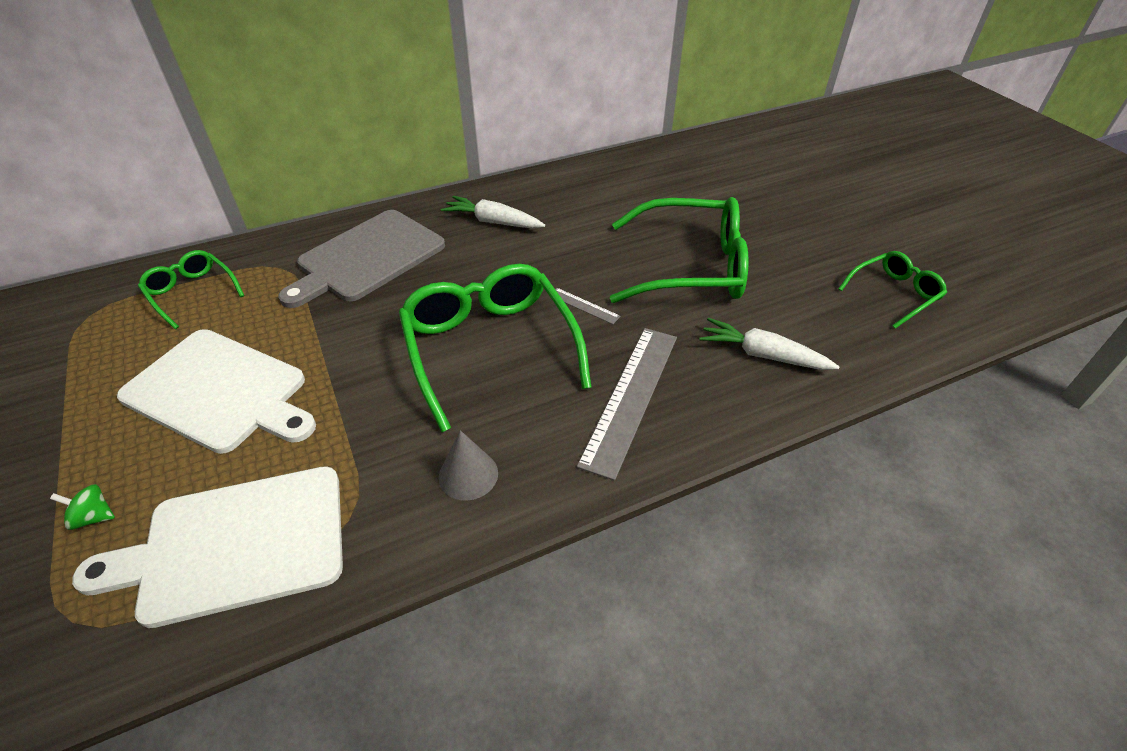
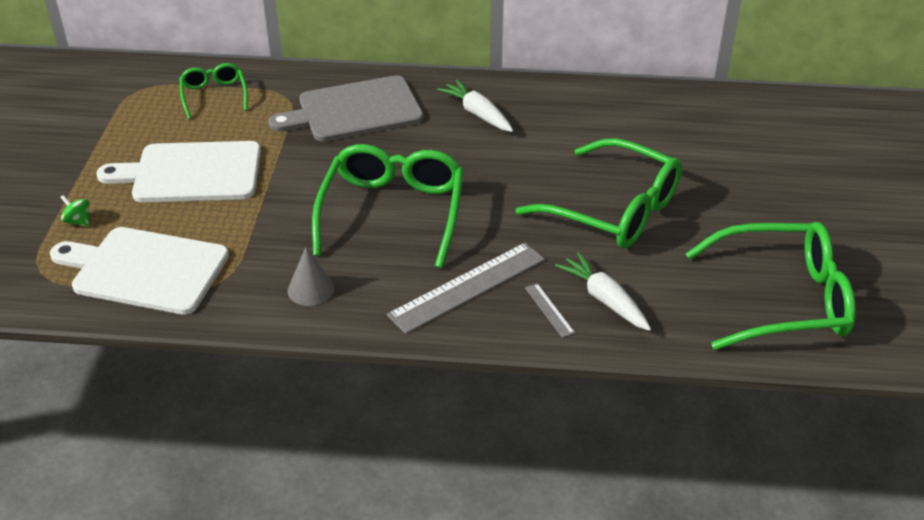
camera: 30 degrees right, 5 degrees down
(220, 391) = (191, 173): white cutting board -> white cutting board turned 120 degrees clockwise
(584, 305) = (492, 208): grey ruler -> grey ruler (549, 310)
(894, 294) = (782, 299): green glasses -> green glasses, size x1.90

